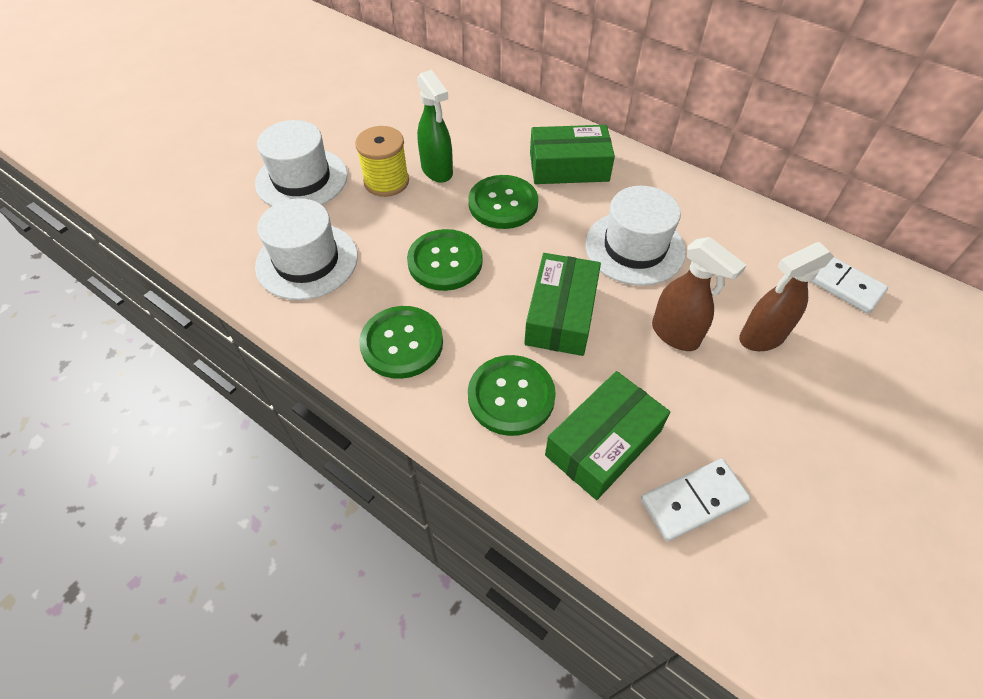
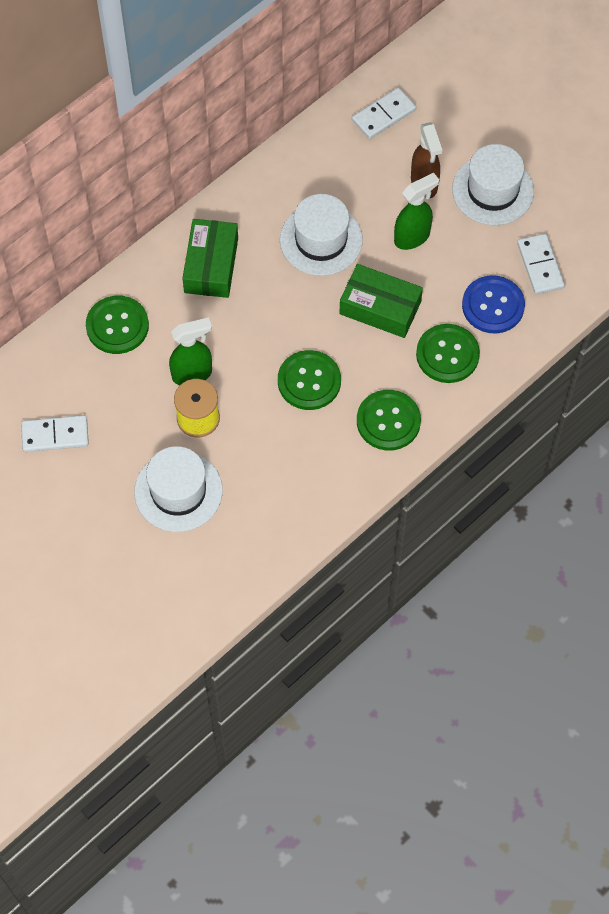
camera: 80 degrees left, 10 degrees up
(307, 261) = (287, 487): white hat -> white hat (493, 190)
(359, 96) = (55, 435): none -> white domino
(503, 204) = (248, 327): green button -> green button (117, 326)
(603, 443) = (493, 306): green box -> blue button
(675, 335) = (412, 237): brown spray bottle -> green spray bottle

